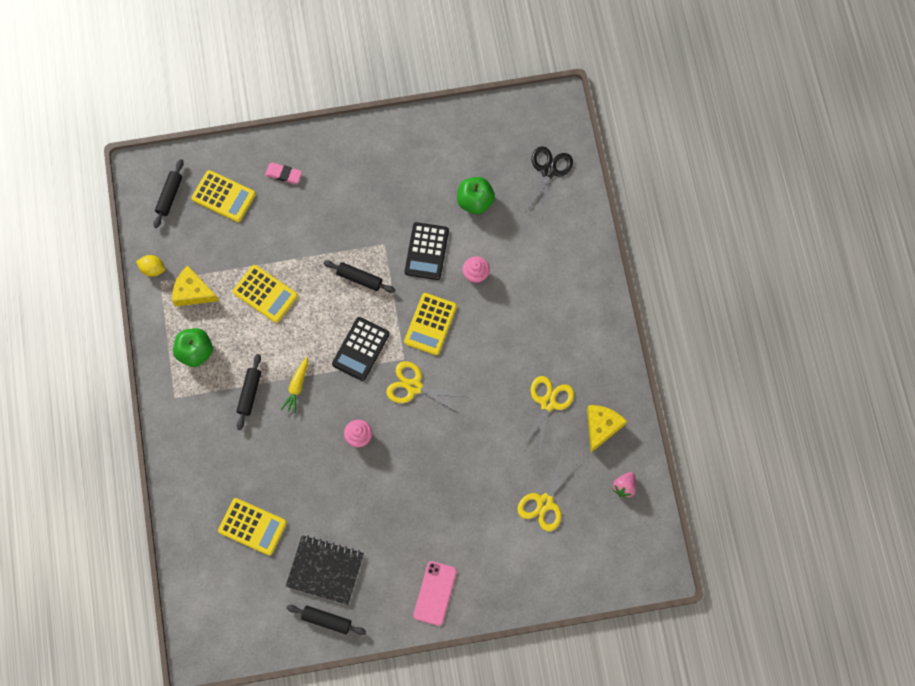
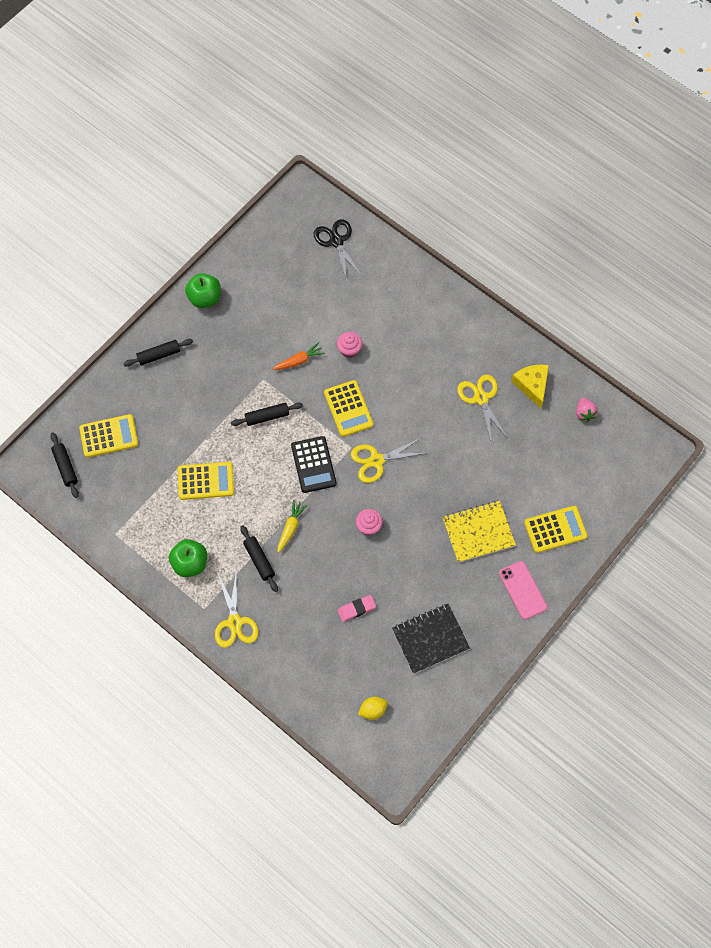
camera: 40 degrees left, 5 degrees down
(153, 269) = (101, 529): yellow lemon -> yellow lemon (373, 710)
(193, 292) = (148, 522): yellow cheese -> none
(252, 527) = (349, 652): yellow calculator -> yellow calculator (555, 529)
(283, 174) = (141, 386): pink eraser -> pink eraser (356, 609)
(297, 387) = (290, 528): yellow carrot -> yellow carrot turned 135 degrees counterclockwise
(326, 620) = (464, 673): black rolling pin -> black rolling pin (159, 355)
(426, 251) = (299, 361): black calculator -> orange carrot
(442, 515) = (478, 532): none -> yellow notebook
(475, 201) = (302, 300): green apple -> green apple (205, 298)
(545, 502) = (541, 466): yellow scissors -> yellow scissors (235, 622)

